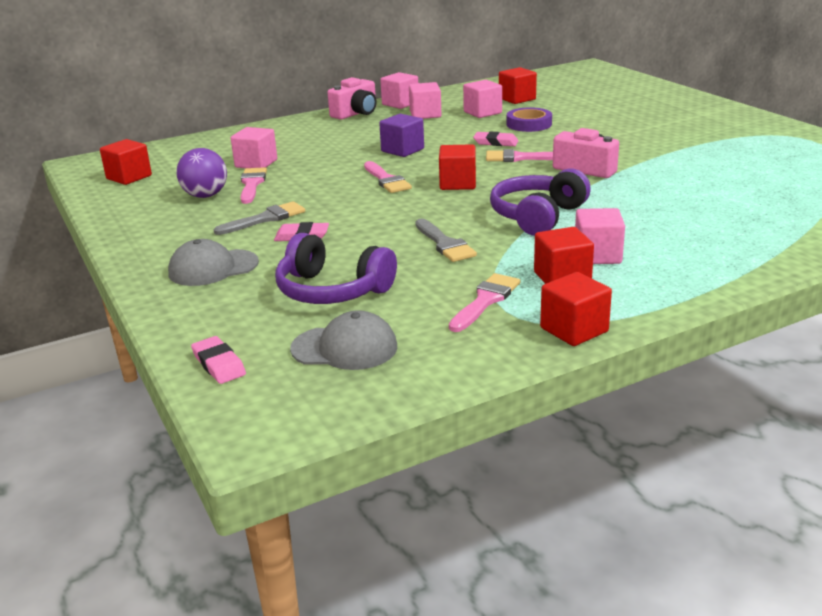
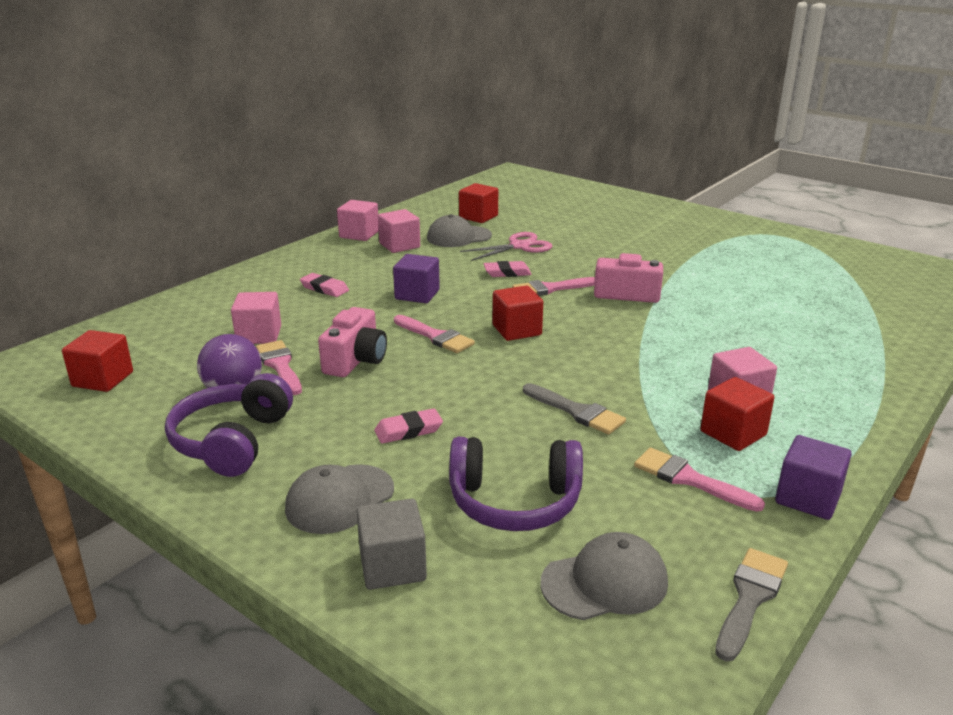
camera: 25 degrees left, 0 degrees up
(209, 310) = (392, 566): none -> grey cube
(219, 364) = (480, 648): pink eraser -> pink eraser (324, 288)
(265, 219) = (341, 413): grey brush -> grey brush (750, 598)
(356, 113) = (320, 252): pink camera -> pink camera (356, 360)
(482, 112) = (458, 237): pink cube -> grey cap
(486, 300) = (689, 479): pink brush -> pink brush turned 60 degrees counterclockwise
(529, 124) = (519, 246): purple tape -> pink scissors
(537, 216) = (636, 359): purple headphones -> purple headphones (232, 441)
(574, 330) = (807, 498): red cube -> purple cube

